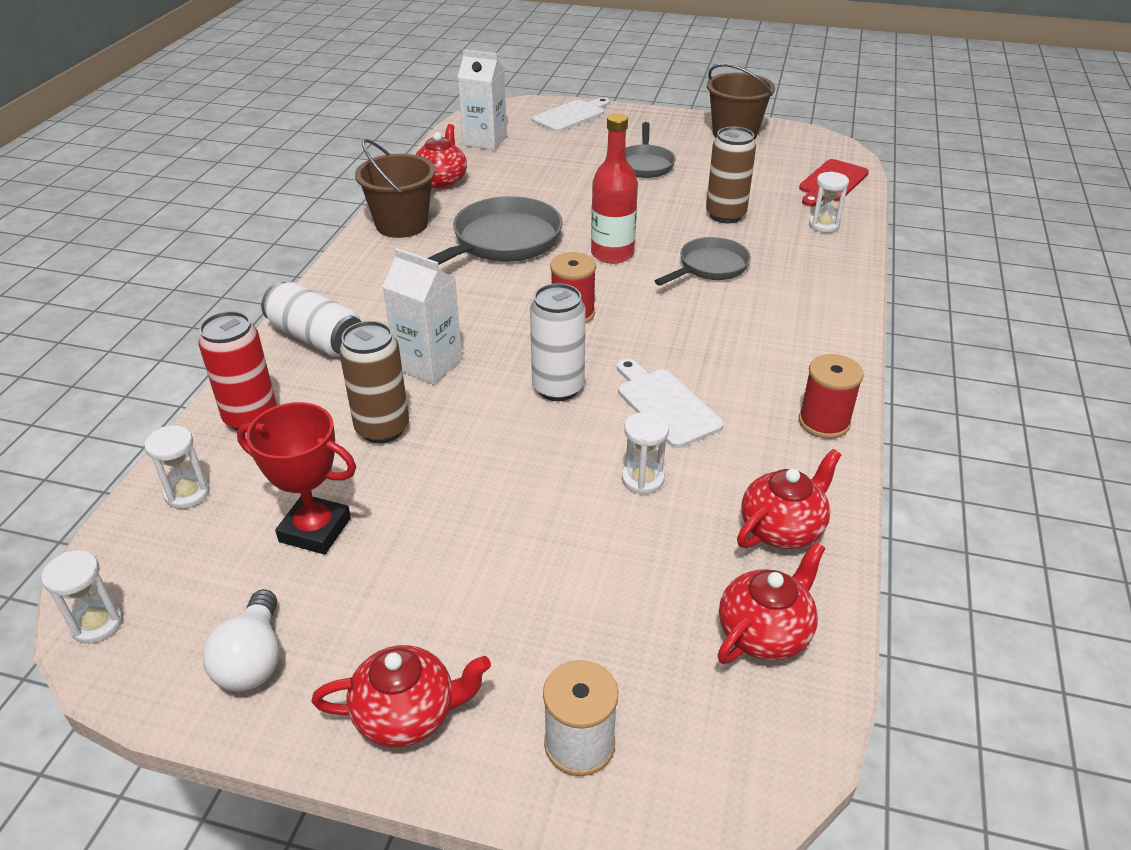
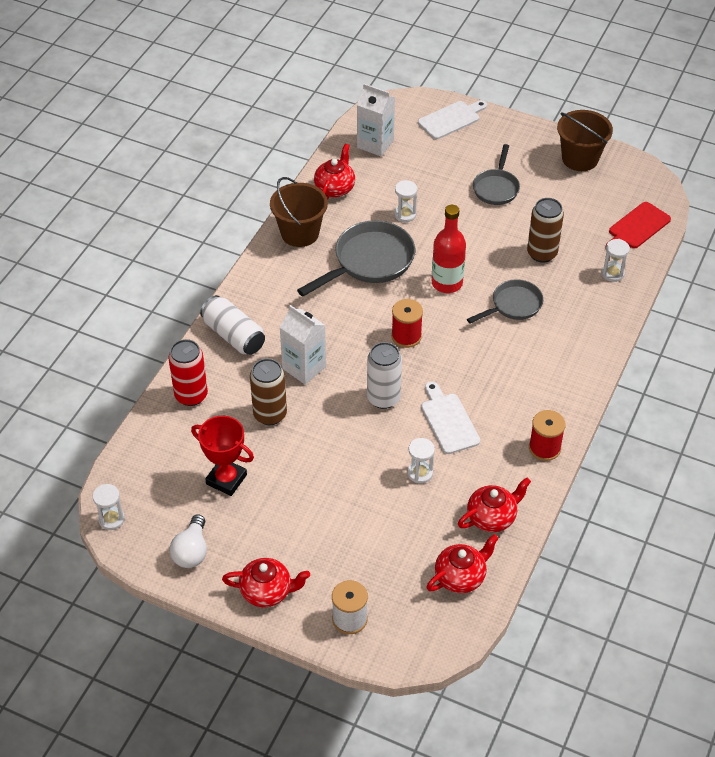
camera: 10 degrees right, 10 degrees up
(187, 494) = (155, 445): white hourglass -> white hourglass (405, 214)

